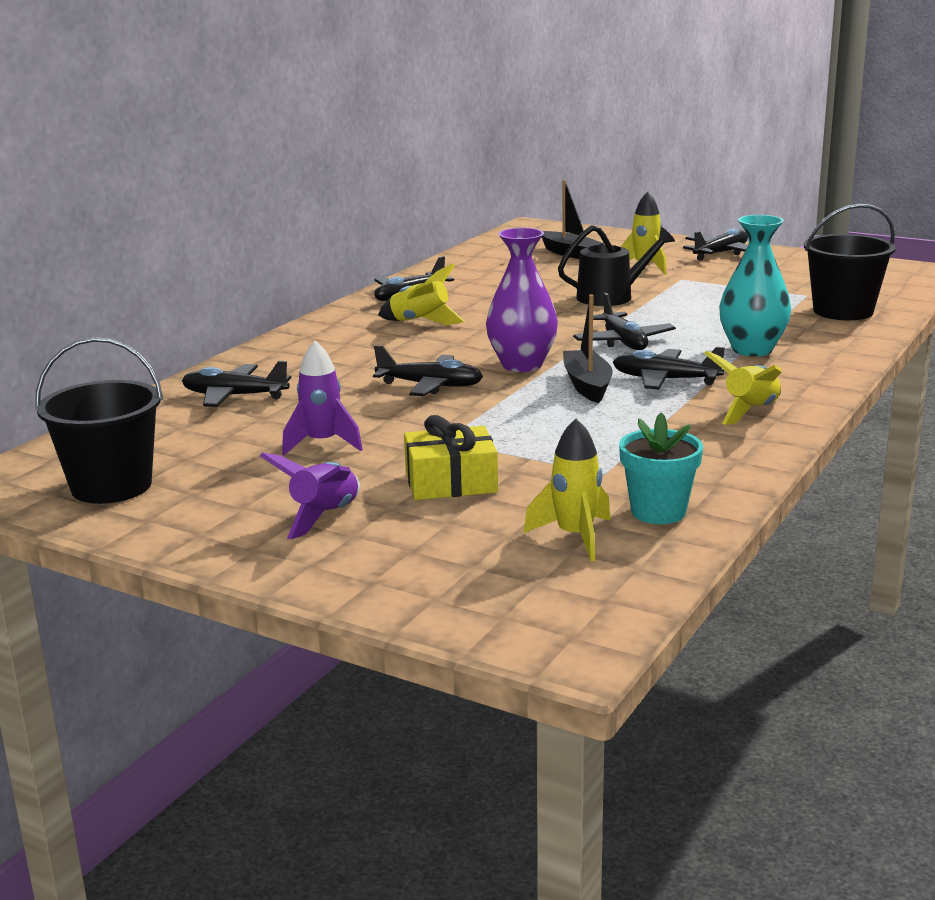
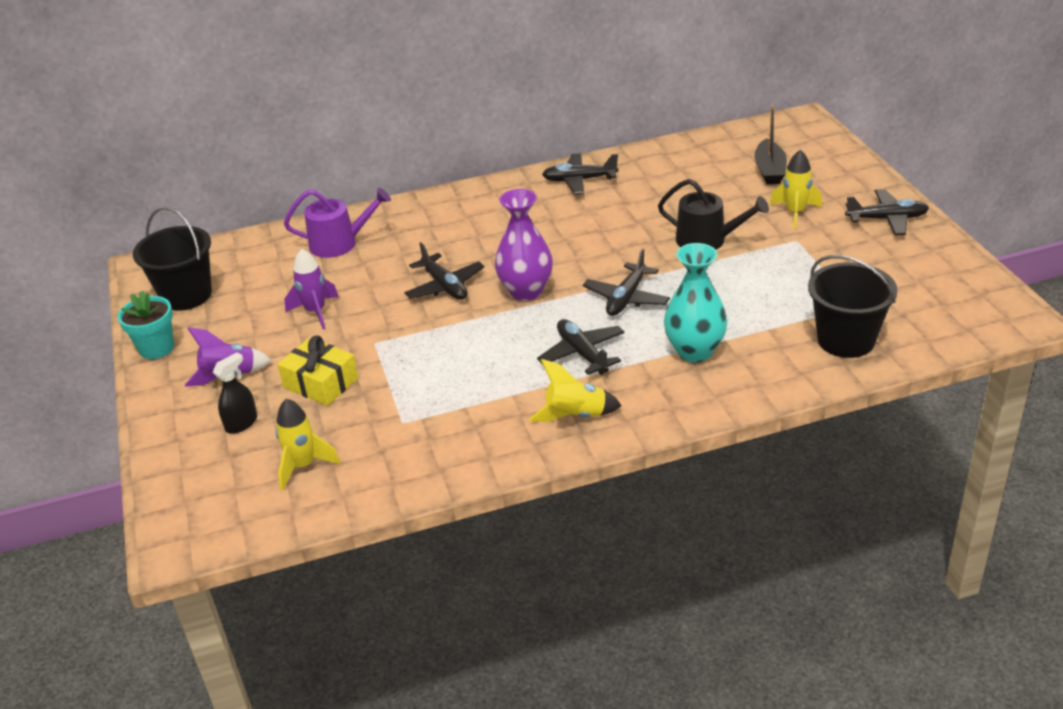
camera: 45 degrees right, 15 degrees up
(234, 396) = (339, 243): black plane -> purple watering can
(420, 322) = (541, 214): yellow rocket -> none
(426, 540) = (241, 423): none -> black spray bottle
(587, 385) = (528, 334): black boat -> none
(658, 512) = (372, 473): turquoise flower pot -> turquoise flower pot (156, 348)

